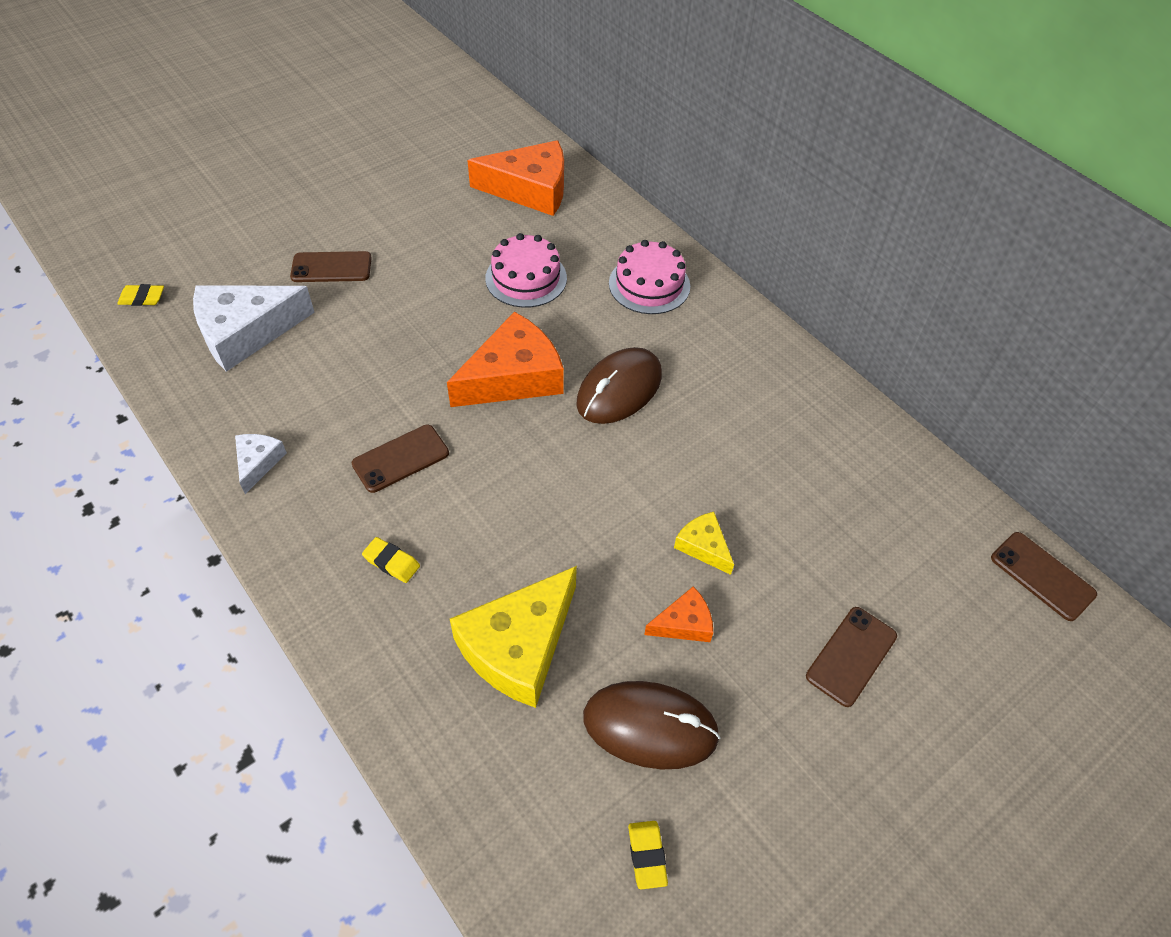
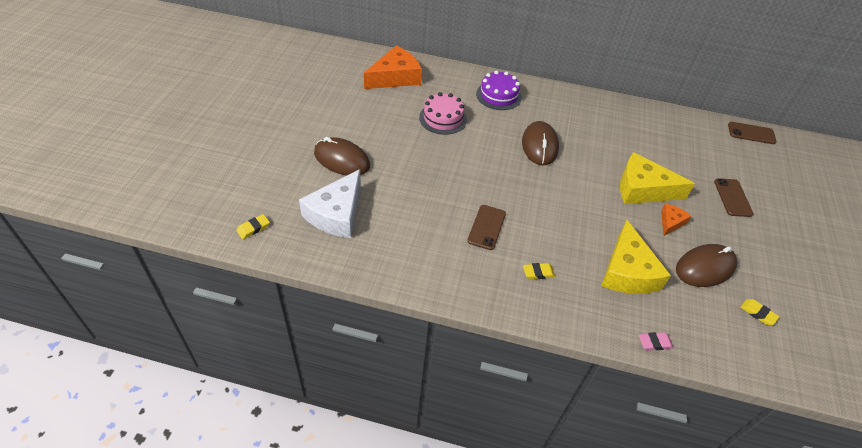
camera: 40 degrees left, 5 degrees down
(258, 462) = (423, 269): white cheese -> none
(331, 267) = (342, 159): brown phone -> brown mouse
(427, 770) = (654, 343): none -> pink eraser
(513, 377) = (490, 164): orange cheese -> none
(649, 285) = (498, 95): pink cake -> purple cake
(703, 546) = (643, 189): yellow cheese -> yellow cheese, size x2.03

